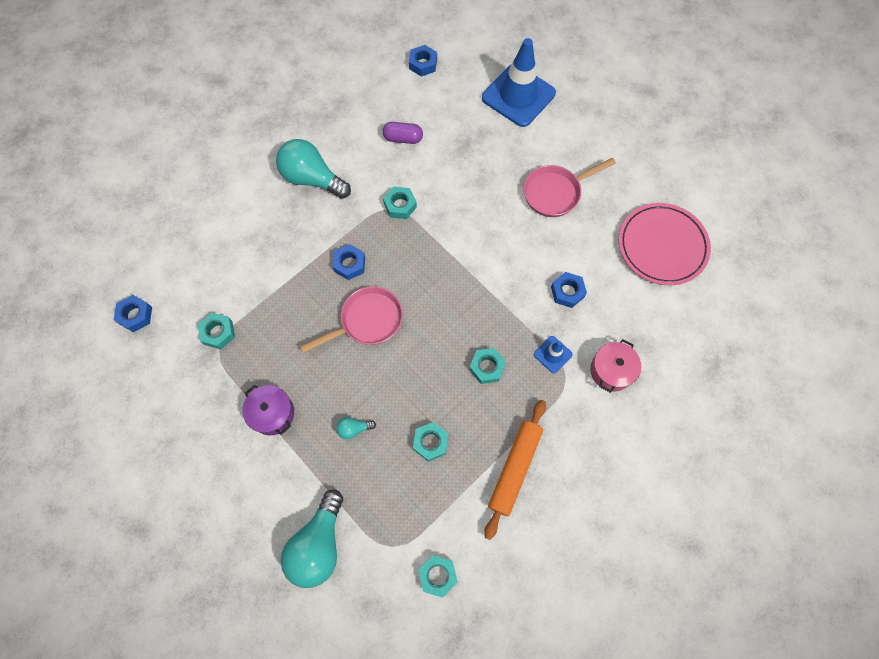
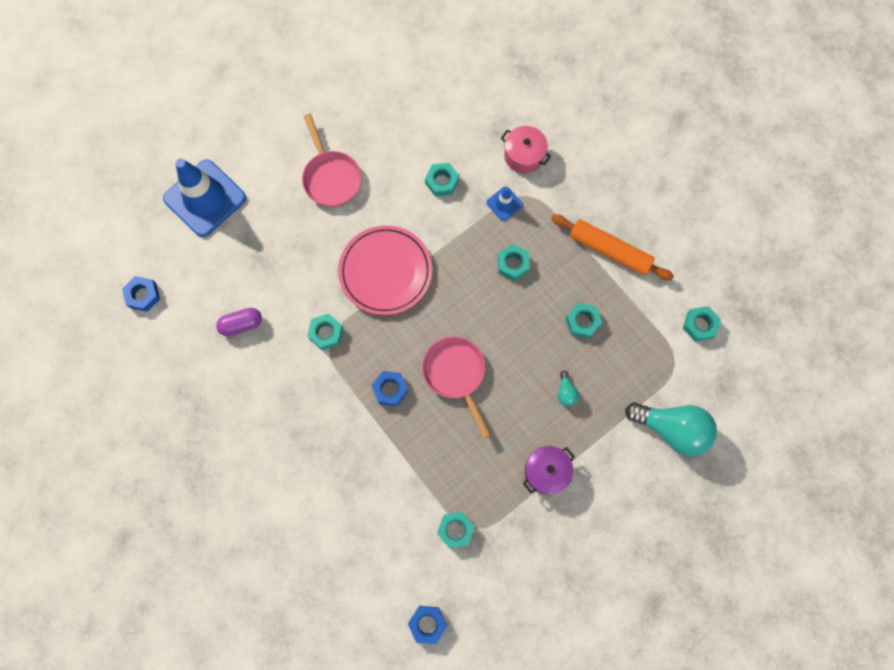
camera: 85 degrees left, 5 degrees up
(312, 179) = (280, 426): turquoise light bulb -> none
(403, 138) = (241, 324): purple capsule -> purple capsule turned 60 degrees clockwise
(567, 292) = (442, 182): blue nut -> turquoise nut
(662, 246) = (402, 90): pink plate -> pink plate (385, 271)

